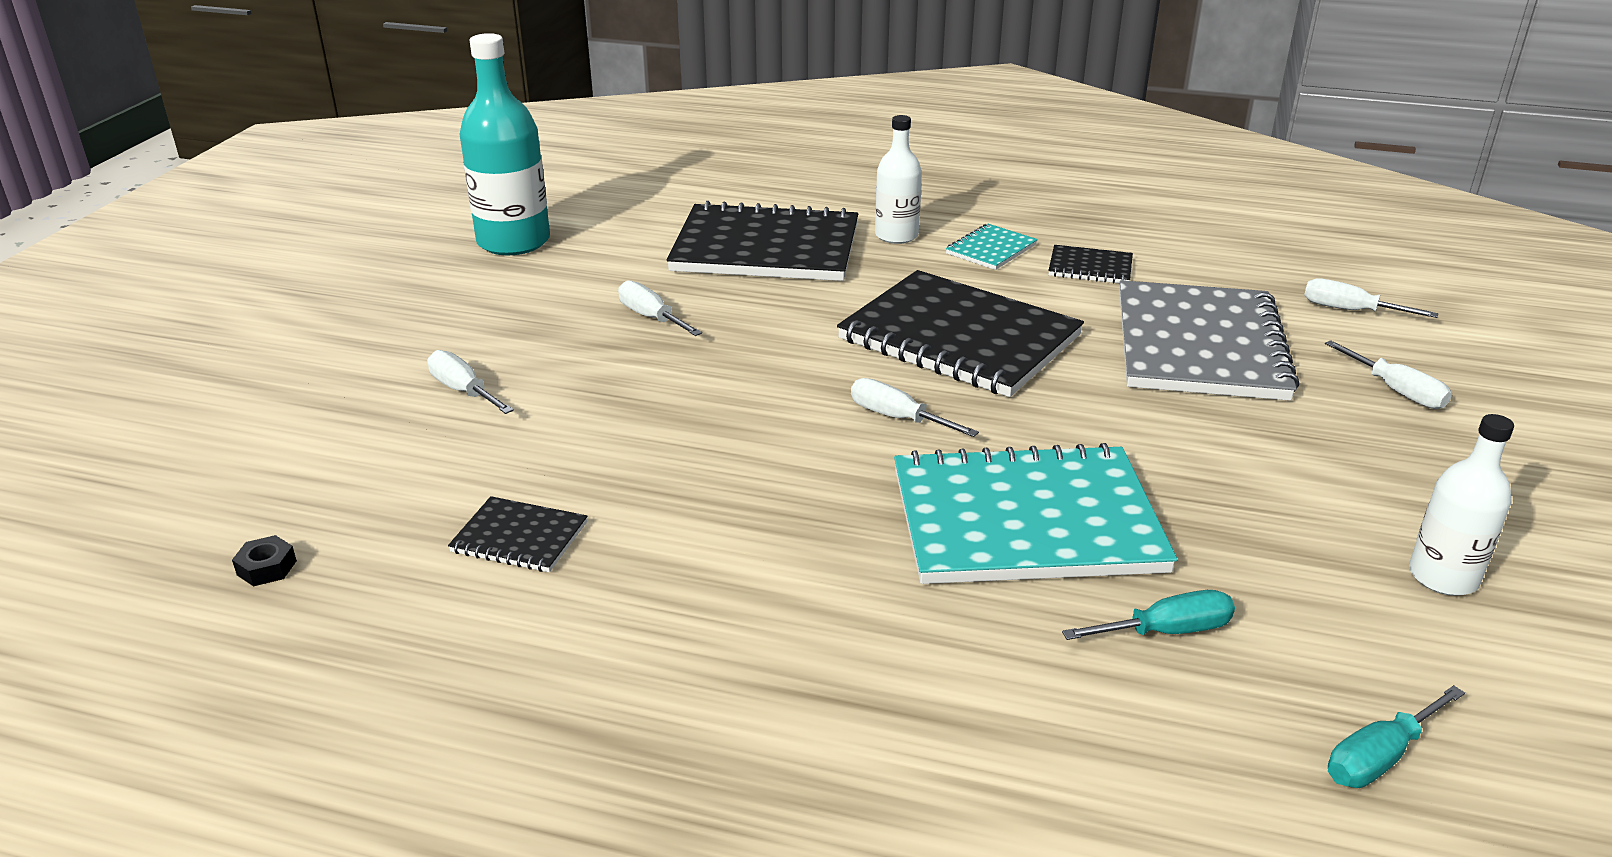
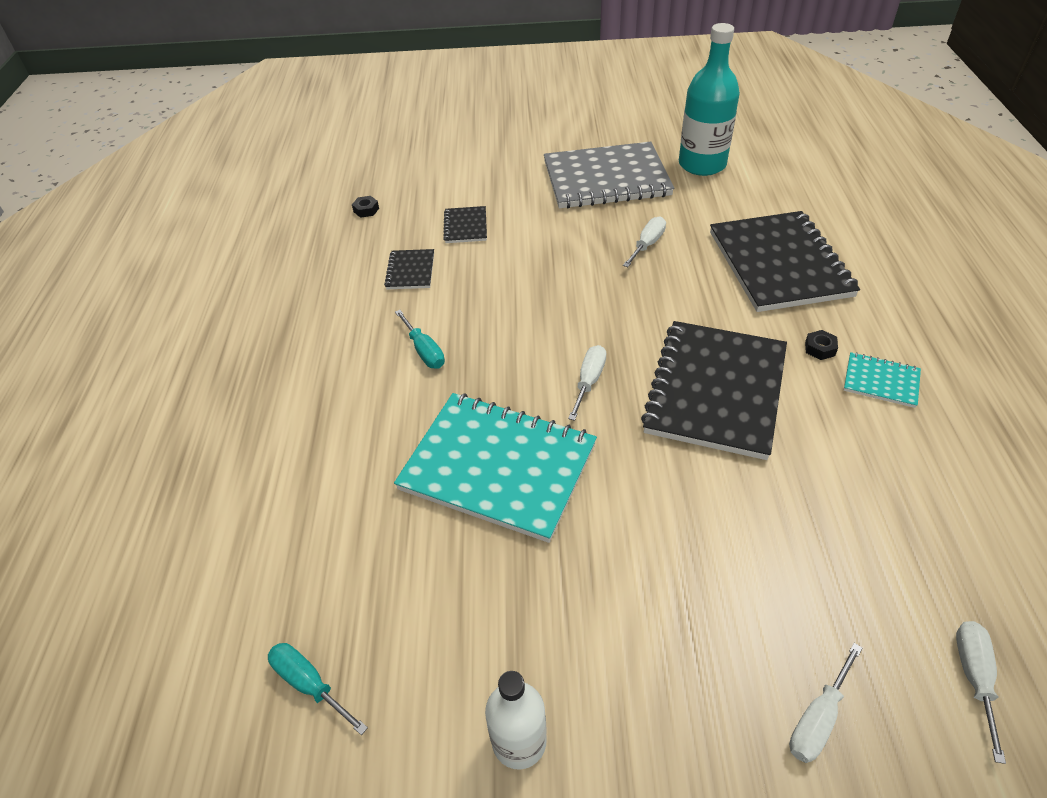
camera: 75 degrees right, 15 degrees up
(463, 391) = (528, 208): white screwdriver -> none
(896, 235) = (858, 322): white bottle -> none
(924, 265) = (820, 348): none -> black nut
(1025, 520) = (498, 467): turquoise notebook -> turquoise notebook turned 45 degrees counterclockwise
(1090, 267) = (900, 451): black notebook -> black notebook (465, 226)
(1166, 631) = (405, 556): turquoise screwdriver -> turquoise screwdriver (424, 351)
(1199, 345) = (805, 547): grey notebook -> grey notebook (606, 179)

